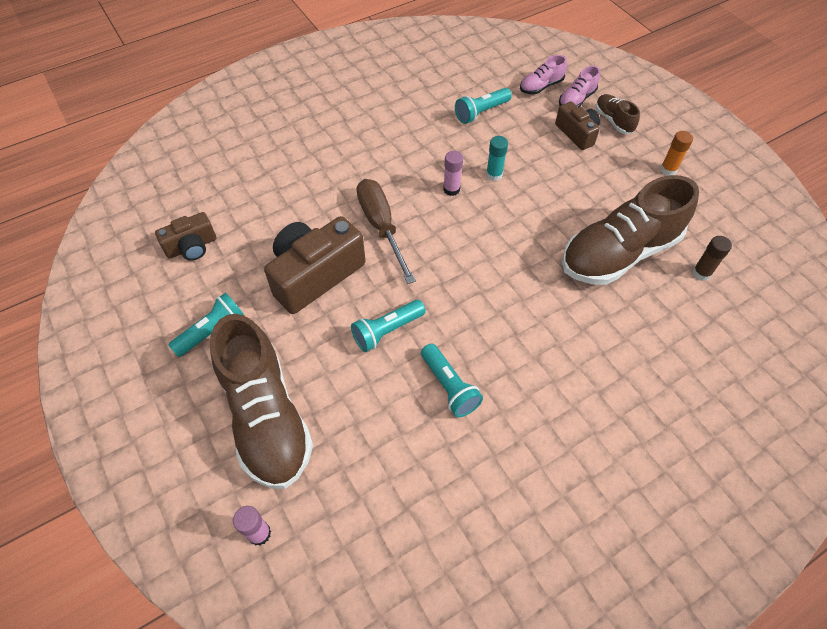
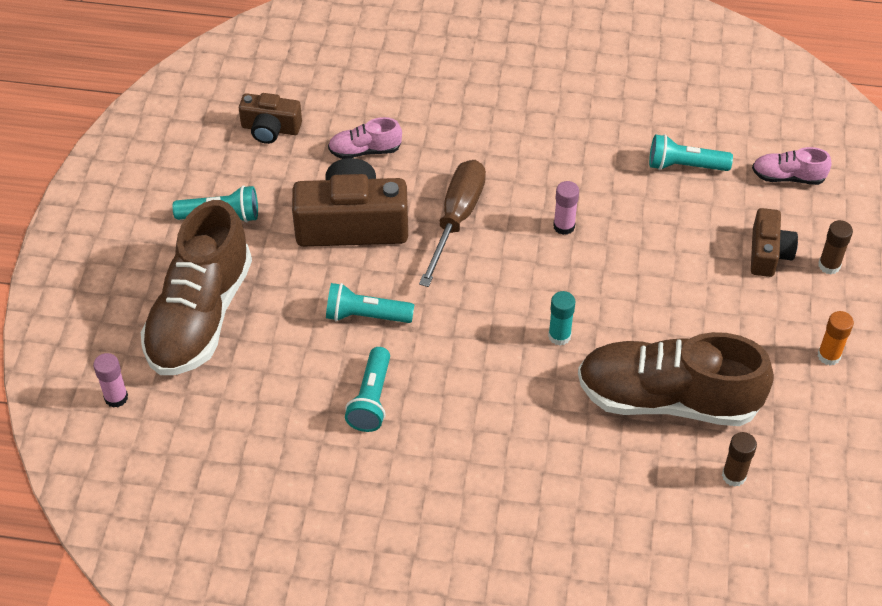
camera: 40 degrees right, 5 degrees down
(494, 175) = (625, 239): turquoise glue stick -> turquoise glue stick (559, 336)
(576, 100) = (813, 216): pink shoe -> pink shoe (365, 150)
(613, 121) = (829, 265): brown shoe -> brown glue stick

